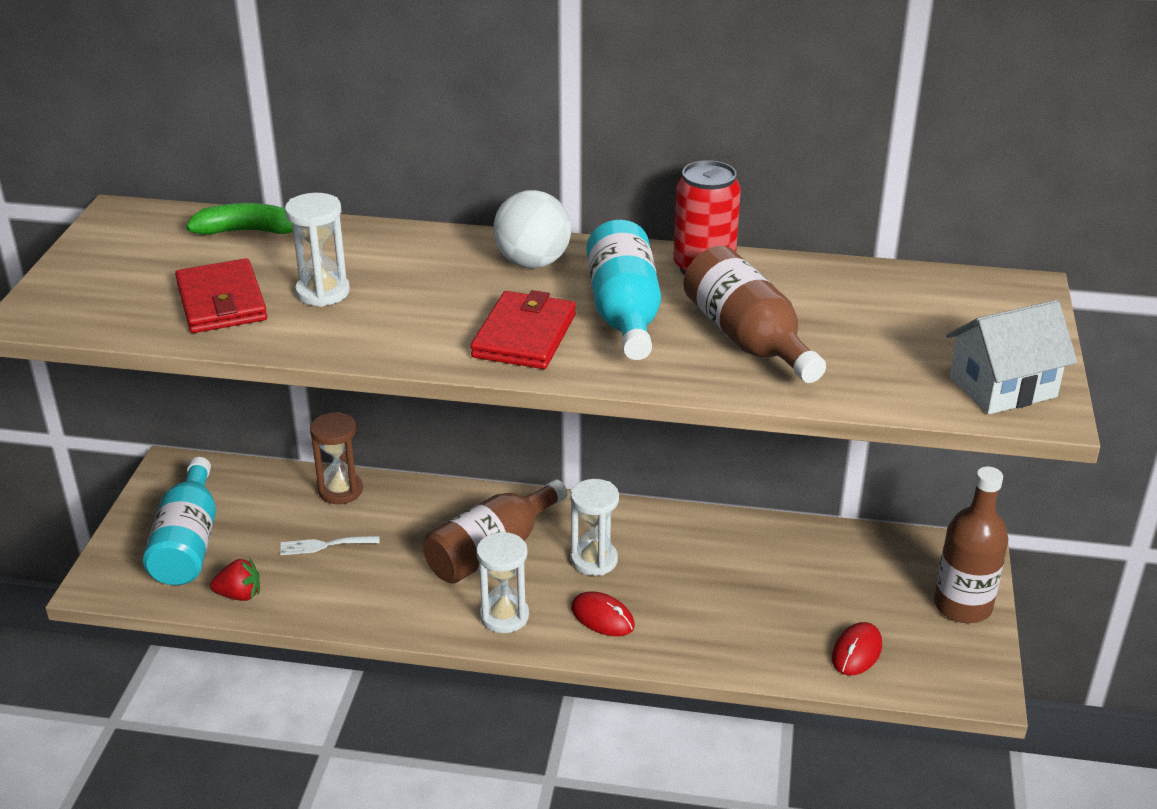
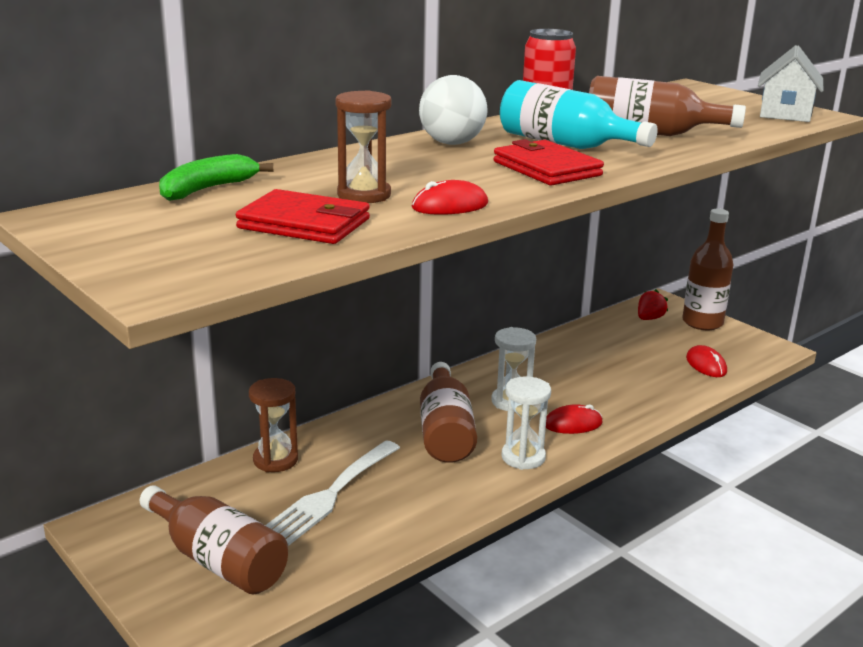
camera: 50 degrees left, 10 degrees down
(188, 543) = (218, 560): turquoise bottle -> brown bottle
(239, 595) = (329, 561): red strawberry -> red strawberry (649, 318)
(323, 292) = (364, 195): white hourglass -> brown hourglass
(325, 545) = (331, 495): white fork -> white fork, size x1.92
(347, 337) = (450, 206): none -> red mouse

